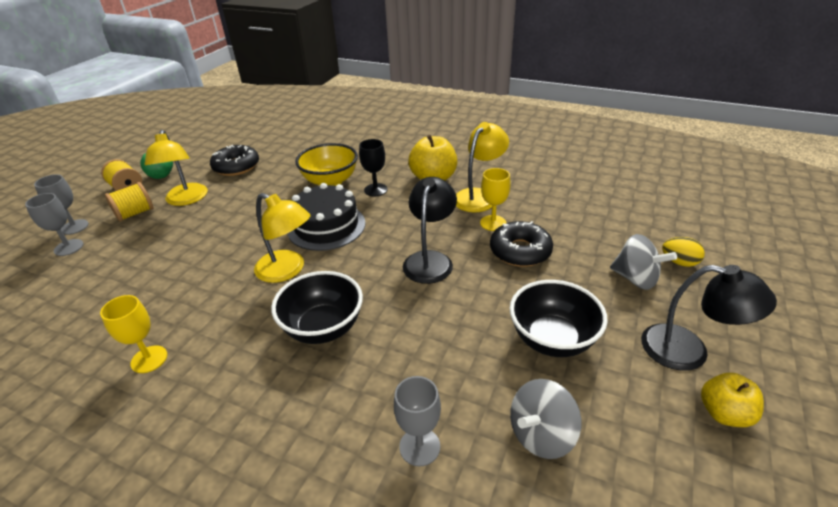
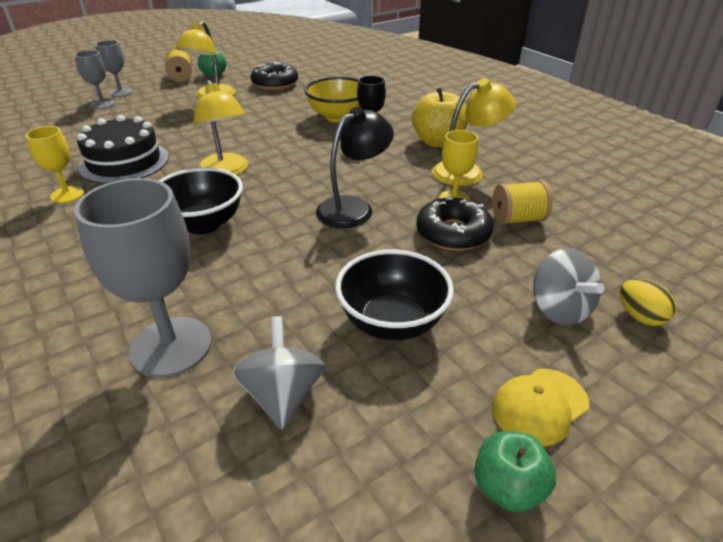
camera: 30 degrees right, 0 degrees up
(135, 213) = (167, 95): yellow spool -> yellow spool (517, 219)
(326, 226) = (294, 150): black cake -> black cake (124, 162)
(419, 446) = (171, 346): grey goblet -> grey goblet, size x1.79
(541, 435) = (282, 395): grey spinning top -> grey spinning top turned 90 degrees clockwise
(688, 351) = (539, 406): black lamp -> yellow cap
(724, 413) = (508, 487): yellow apple -> green apple

